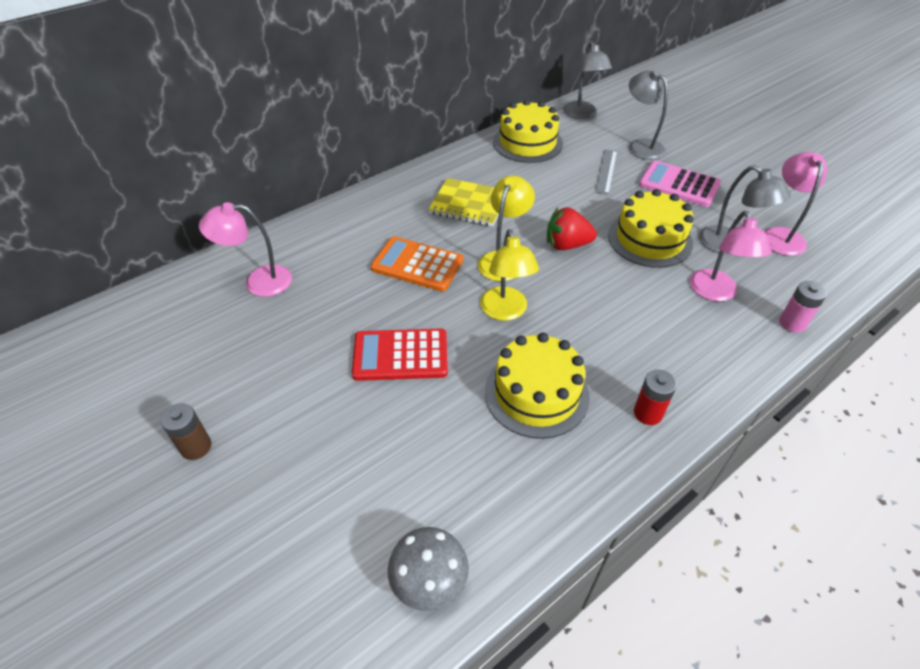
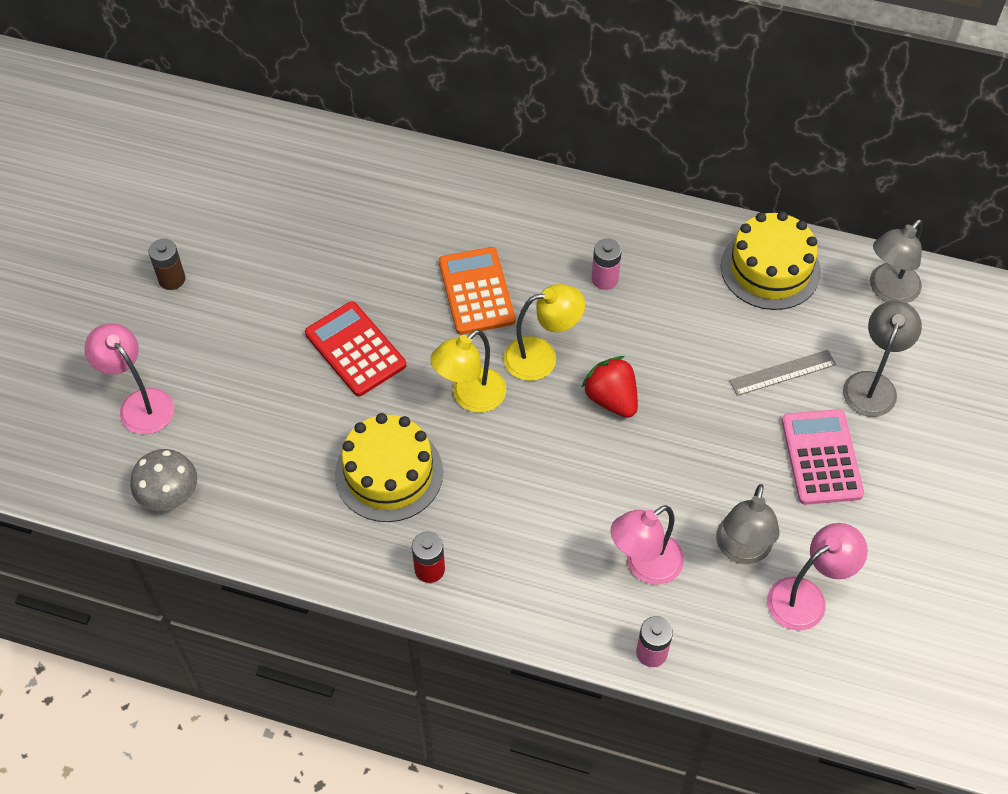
camera: 55 degrees right, 10 degrees up
(258, 282) = (357, 190): pink lamp -> pink lamp (140, 403)
(469, 204) = (604, 279): yellow notebook -> pink battery
(649, 239) = (686, 470): yellow cake -> none

